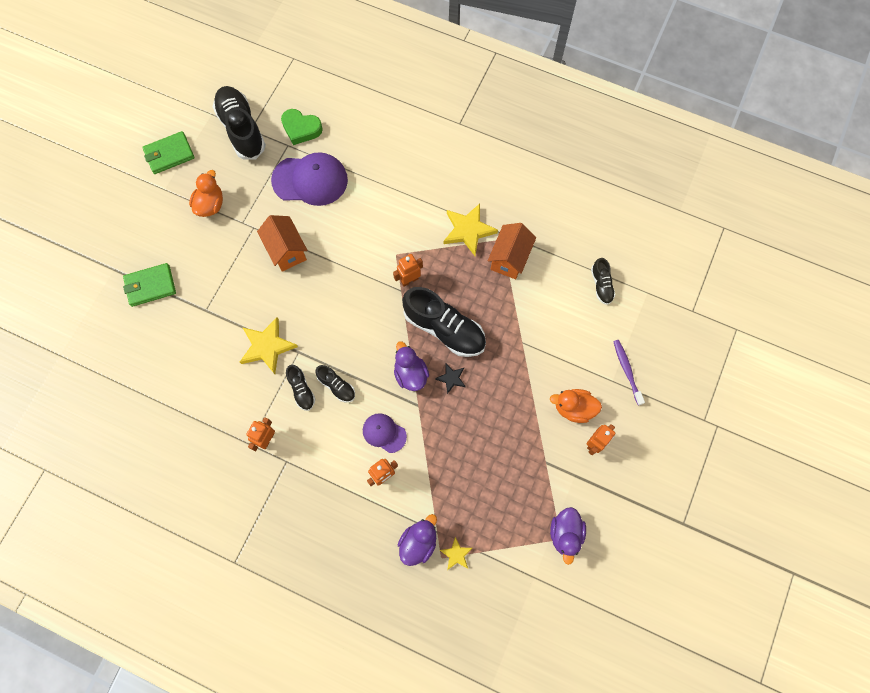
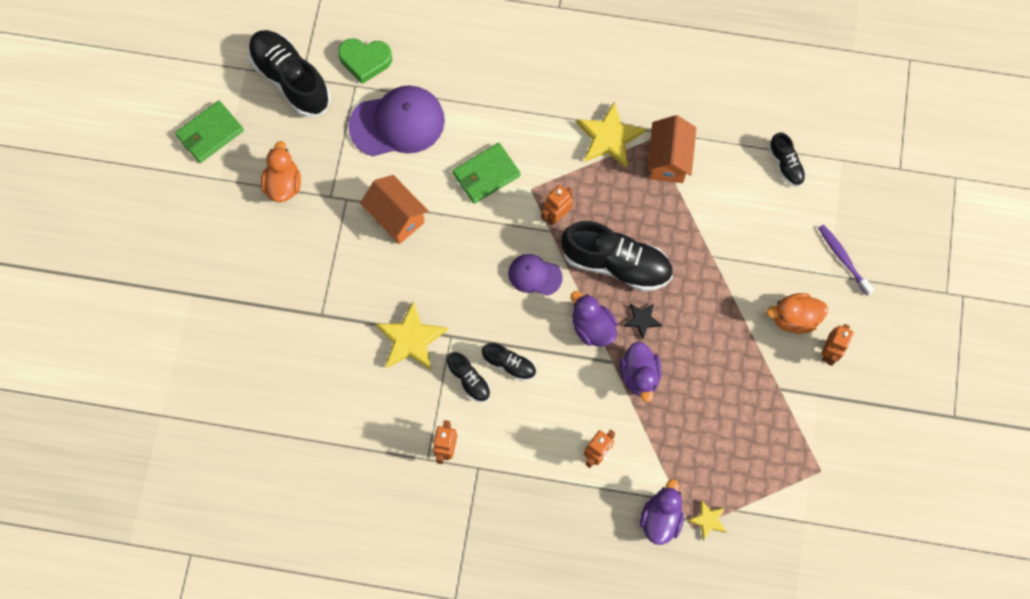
camera: 15 degrees left, 0 degrees up
(150, 286) = (243, 303): green wallet -> green wallet (486, 175)
(384, 433) = (582, 404): purple cap -> purple cap (534, 275)
(565, 534) = (825, 464): purple duck -> purple duck (639, 376)

